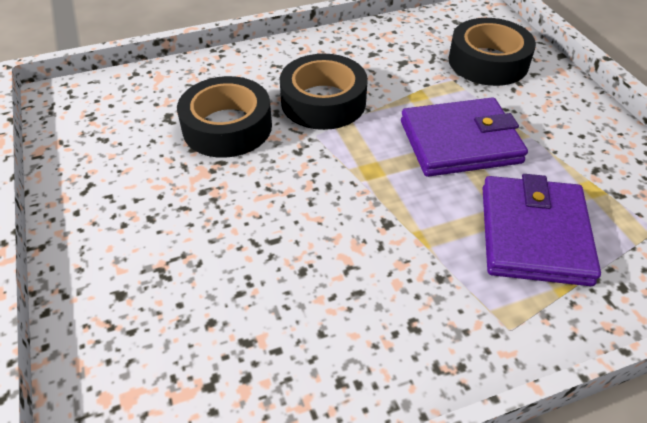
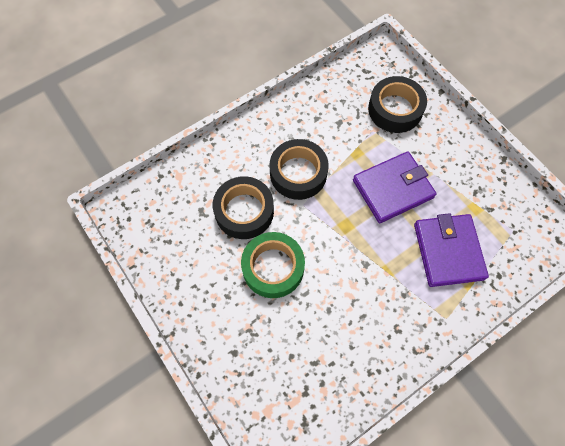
camera: 15 degrees left, 20 degrees up
(237, 197) = (273, 268): none -> green tape

